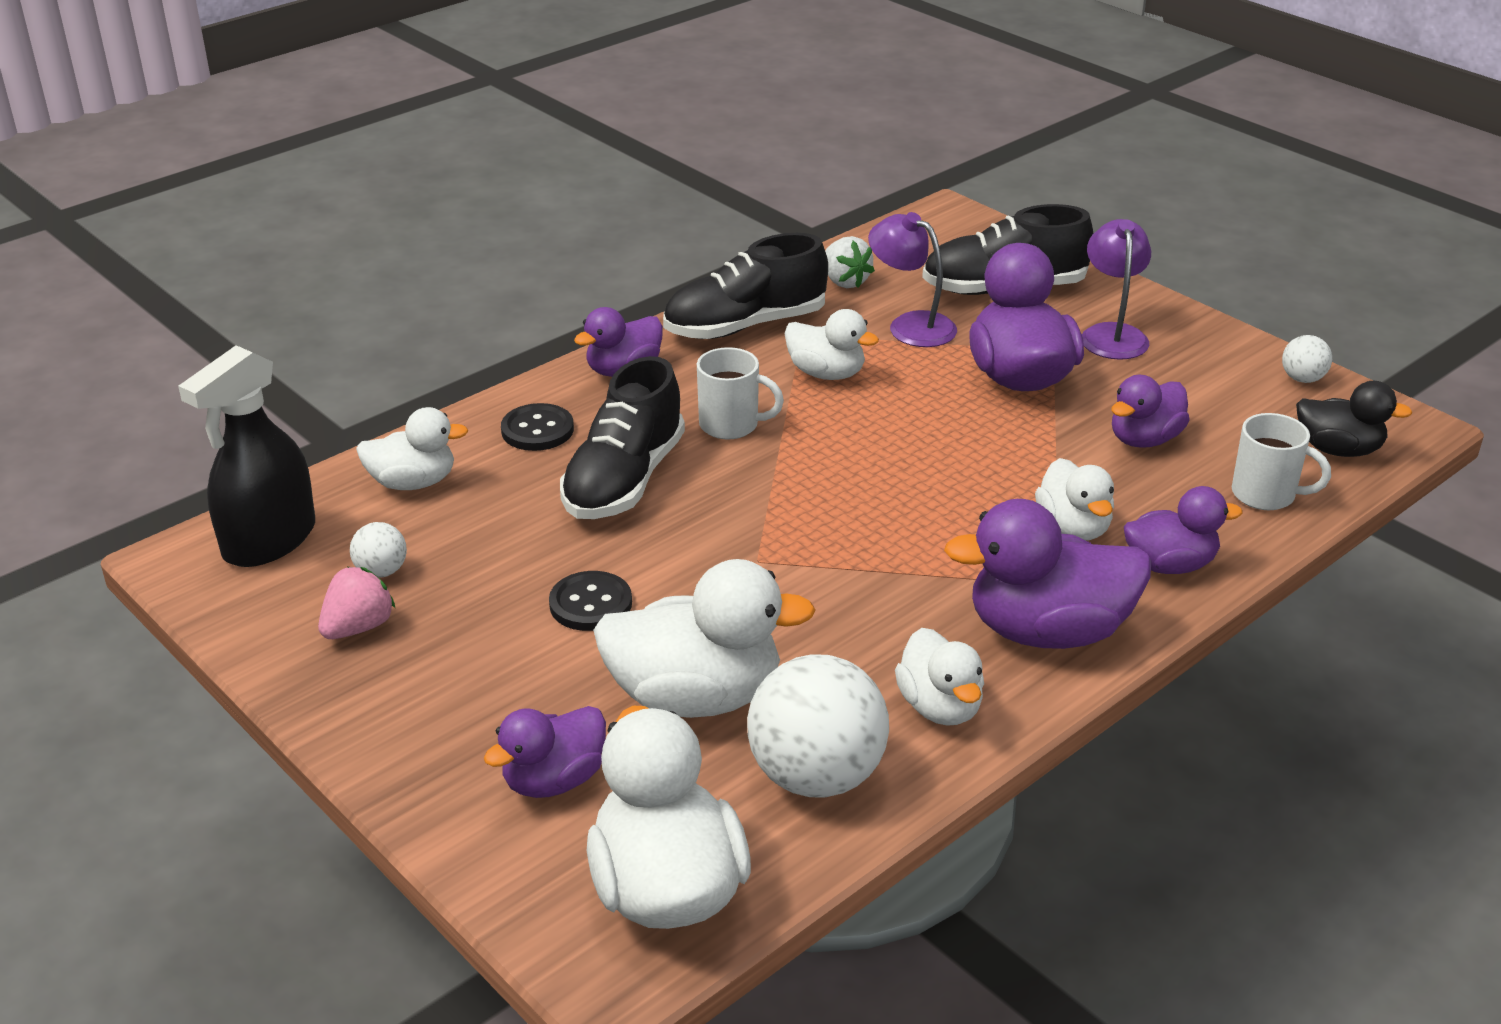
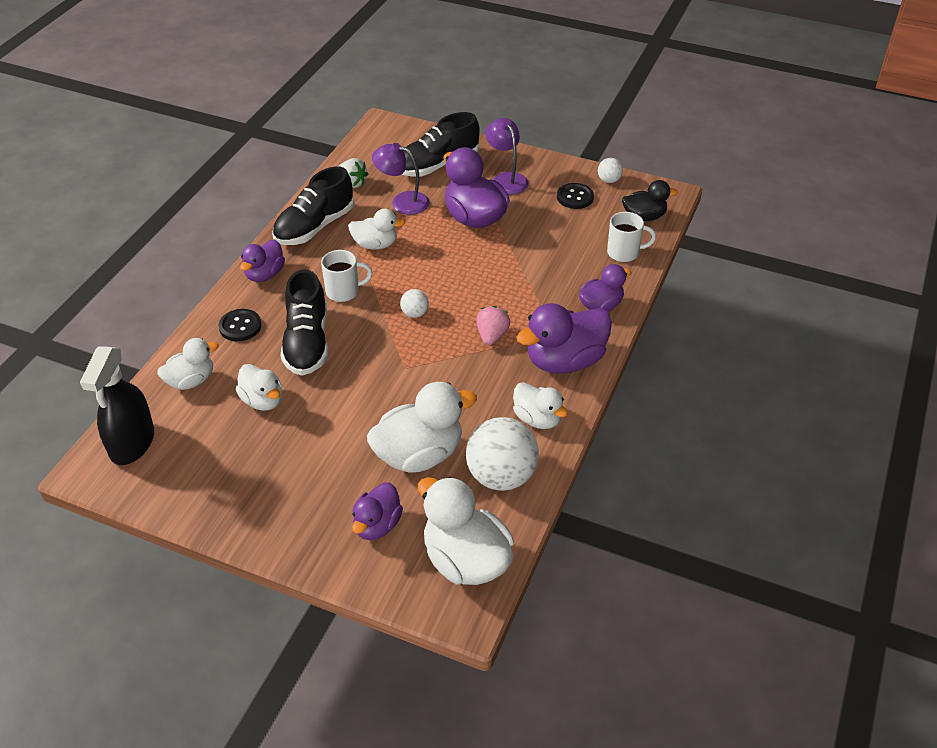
camera: 25 degrees left, 10 degrees up
(358, 627) = (219, 477): pink strawberry -> pink strawberry (492, 336)
(381, 571) = (209, 440): white ball -> white ball (415, 313)
(590, 604) = (334, 421): black button -> black button (575, 197)
(1073, 528) = (546, 299): white duck -> white duck (263, 400)
(1144, 439) = (553, 238): purple duck -> none

